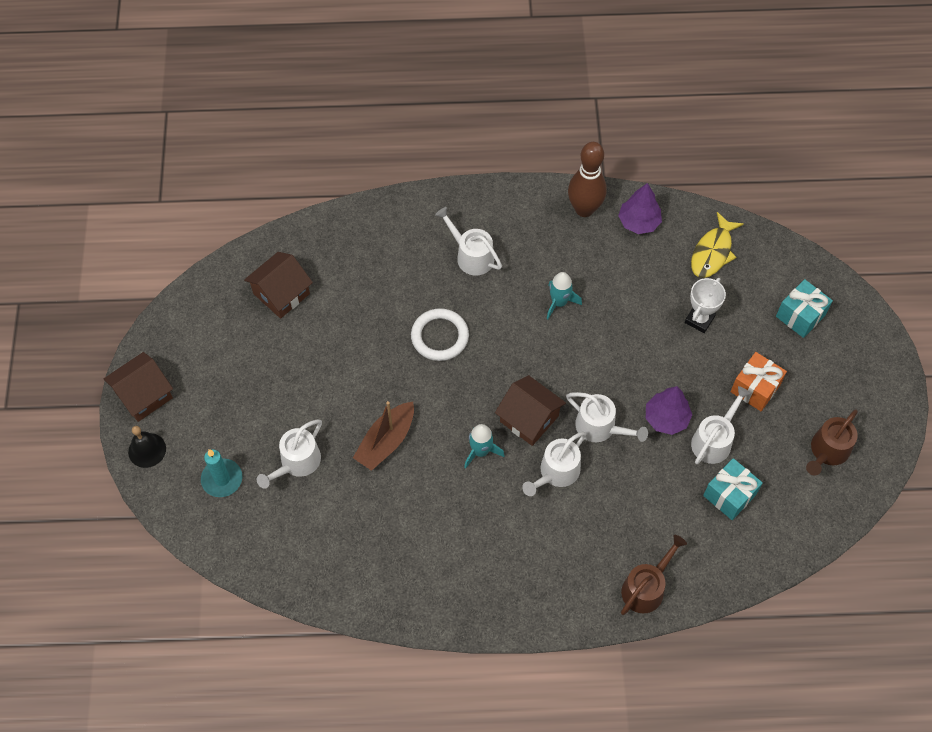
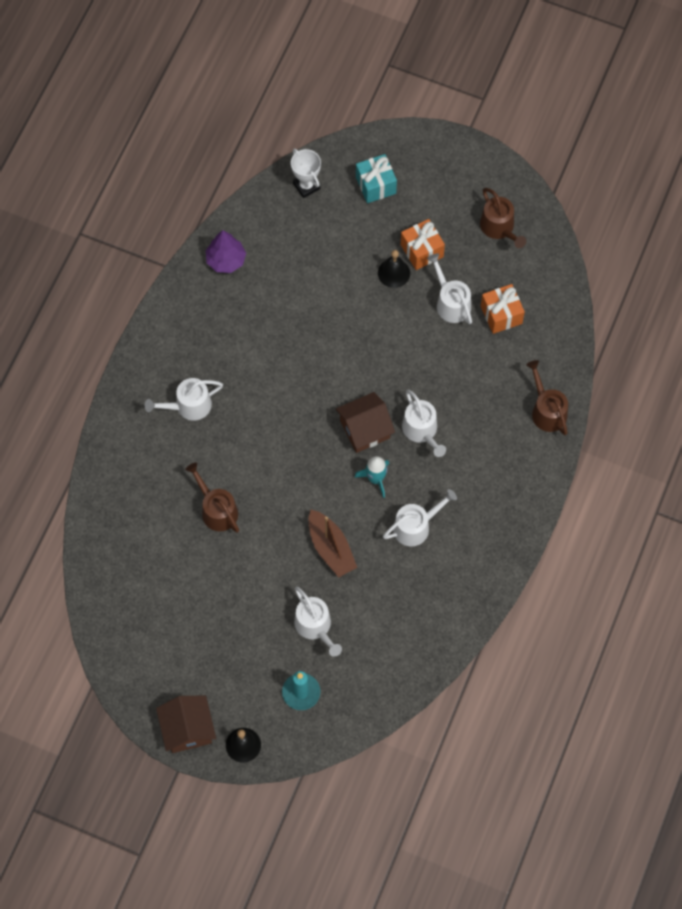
camera: 65 degrees left, 5 degrees up
(281, 293) = (144, 576): brown house -> none
(377, 324) = (217, 510): none -> brown watering can
(440, 336) = (254, 465): white ring -> none
(559, 302) = (270, 357): turquoise rocket -> none
(584, 209) = (190, 296): brown bowling pin -> none
(600, 427) = (398, 380): white watering can -> white watering can (415, 526)
(666, 418) = (415, 328): purple tree -> none
(699, 319) = (341, 260): white trophy -> white trophy (306, 186)
(713, 252) = (284, 219): yellow fish -> none
(714, 373) = (394, 273): none -> black bell
(729, 495) = (501, 315): turquoise gift -> orange gift

